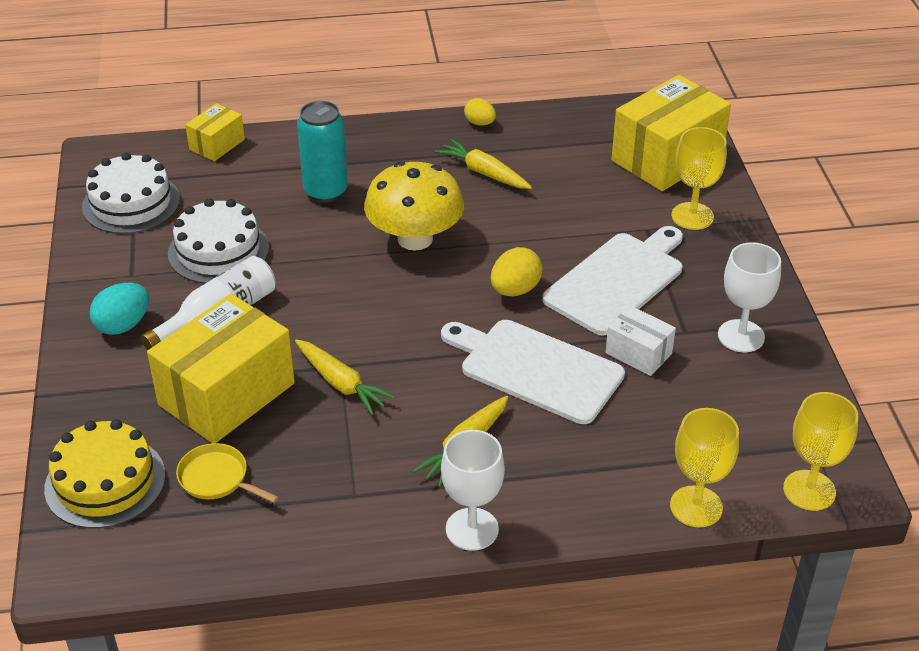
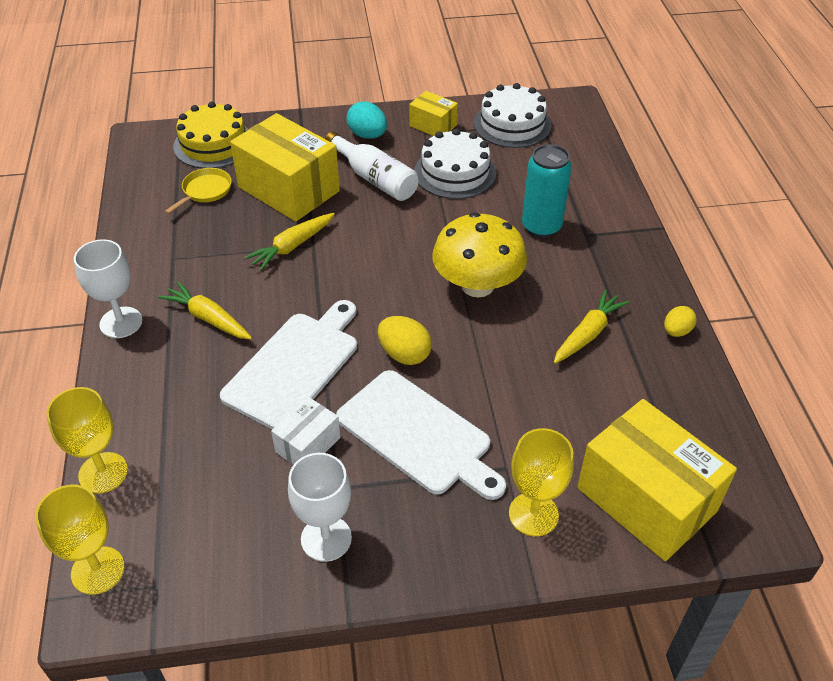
camera: 90 degrees right, 5 degrees up
(217, 144) = (600, 160): yellow box -> yellow box (433, 125)

